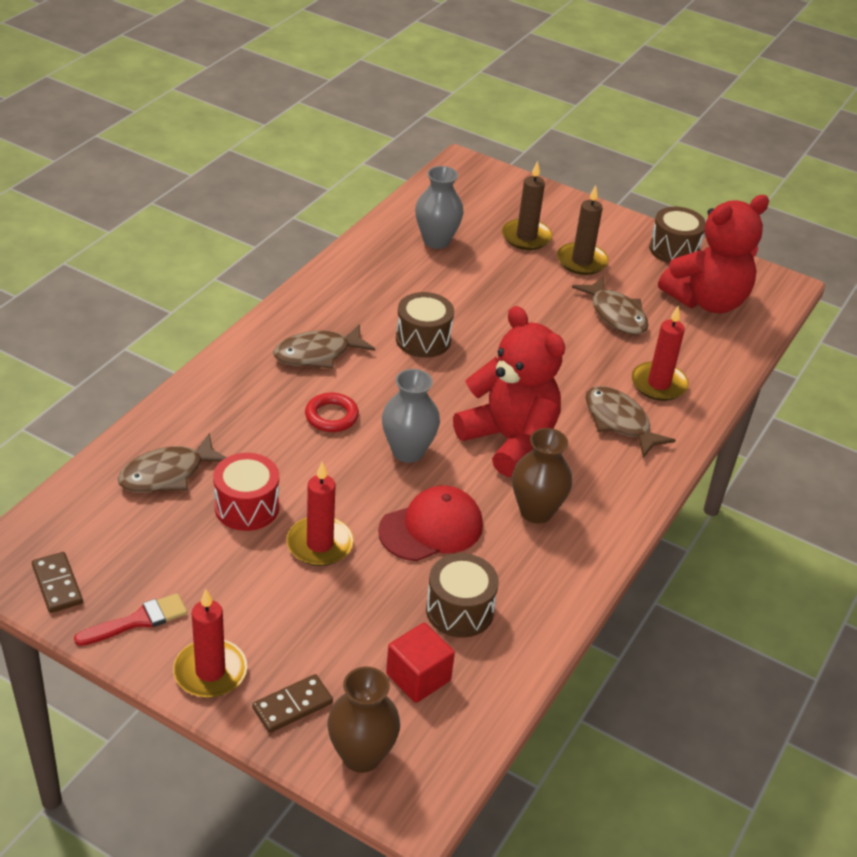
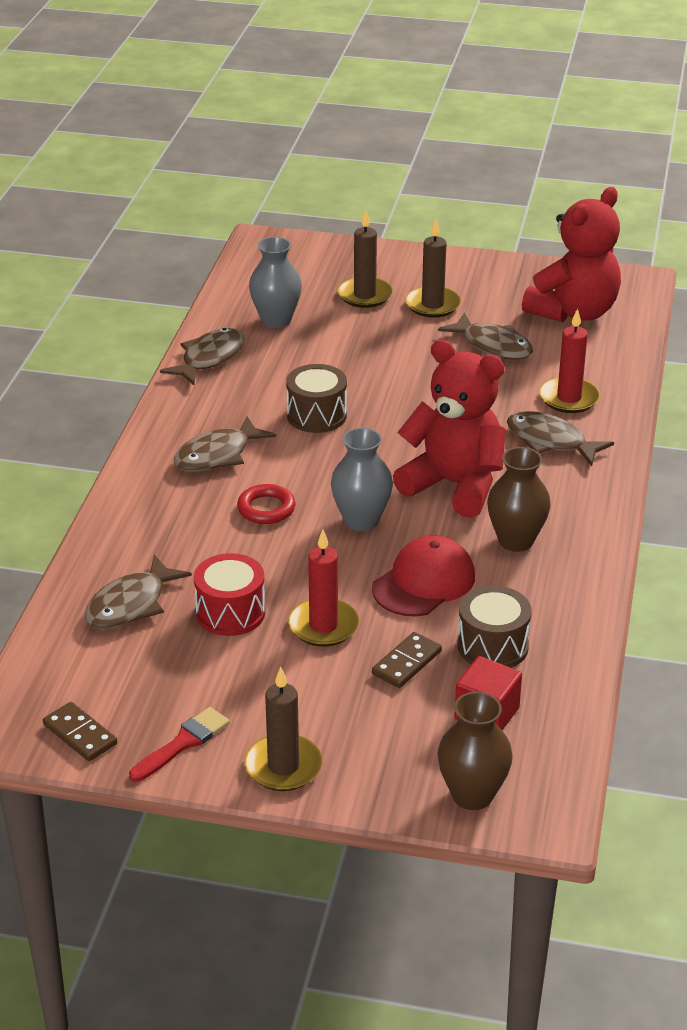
camera: 15 degrees left, 5 degrees down
(210, 671) = (283, 766): red candle -> brown candle
(292, 705) = (381, 772): brown domino -> brown domino (406, 663)
(360, 262) = (209, 358): none -> brown fish
(674, 250) = (516, 273): brown drum -> none

